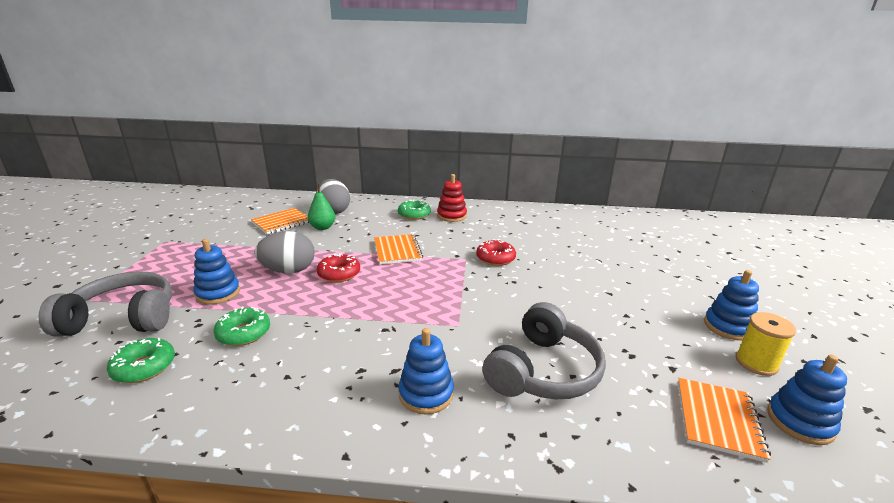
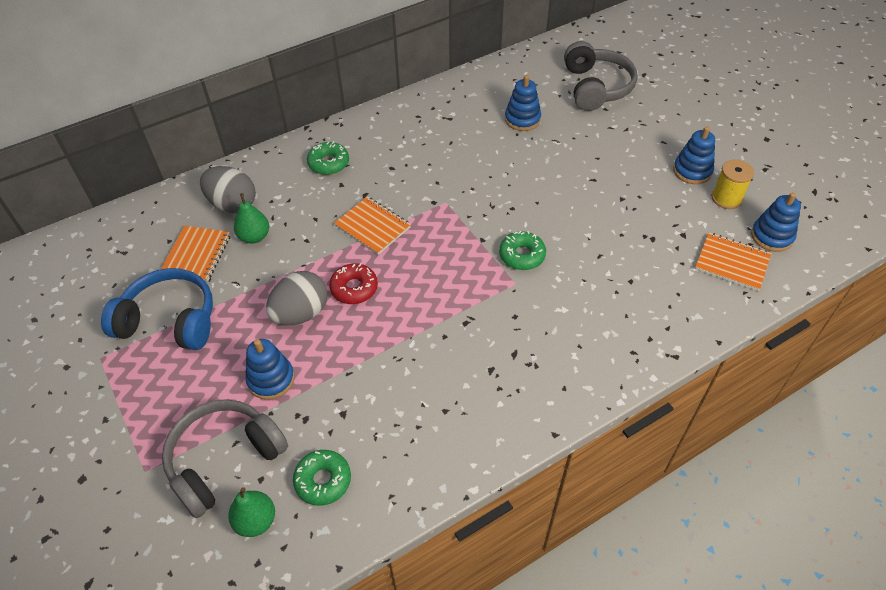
camera: 35 degrees left, 25 degrees up
(72, 363) = (256, 521): none -> green pear
(221, 241) = (170, 320): none -> blue headphones
(243, 333) = (358, 400): green donut -> green donut (522, 255)
(426, 394) = (555, 358): blue stacking toy -> blue stacking toy (522, 119)
(451, 216) = (369, 145): red stacking toy -> none
(495, 258) = (471, 187): red donut -> none
(543, 371) = (610, 289): grey headphones -> grey headphones (596, 87)
(718, 419) = (732, 263): orange notebook -> orange notebook turned 45 degrees counterclockwise

